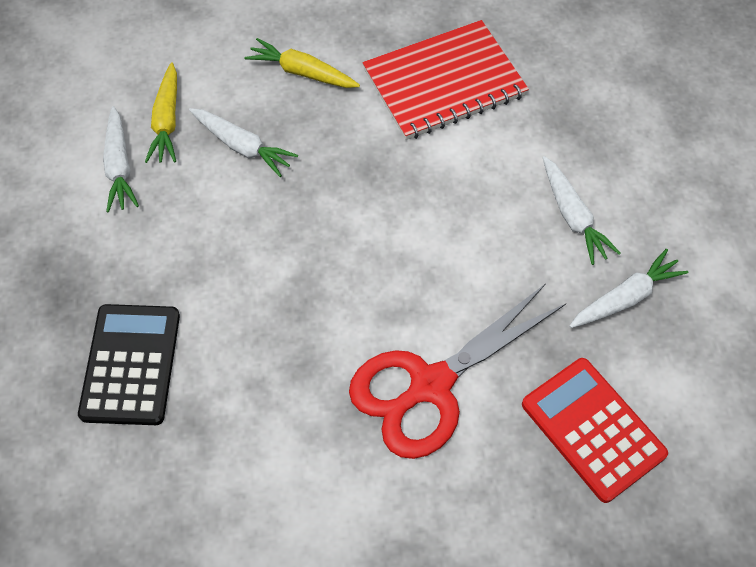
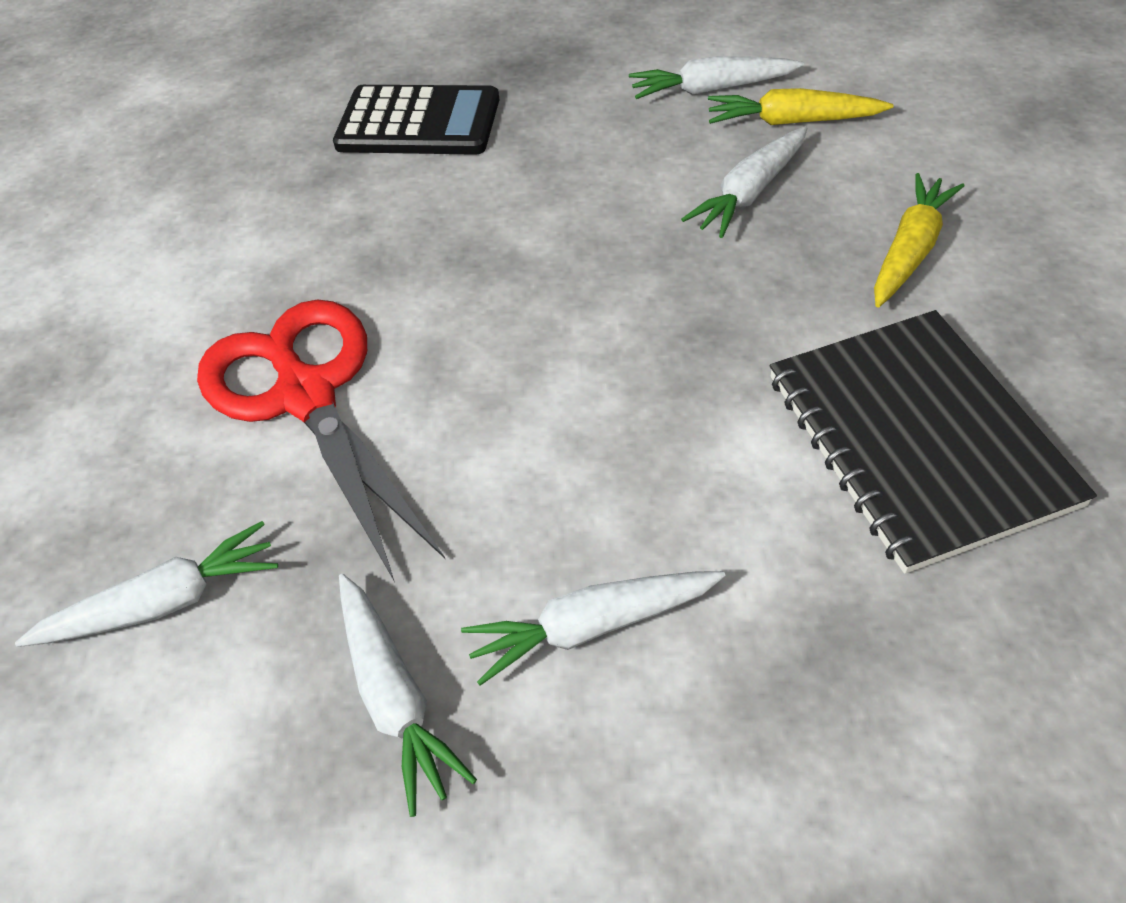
camera: 100 degrees right, 10 degrees down
(444, 83) = (917, 439): red notebook -> black notebook
(593, 429) = (163, 603): red calculator -> white carrot

